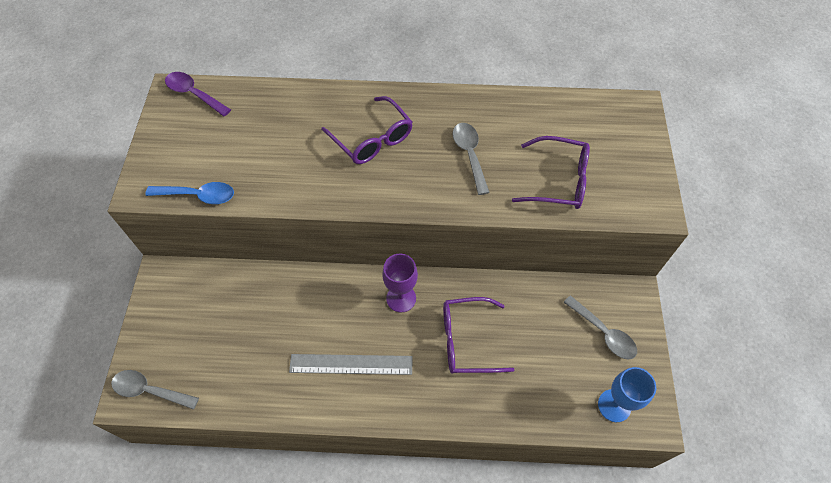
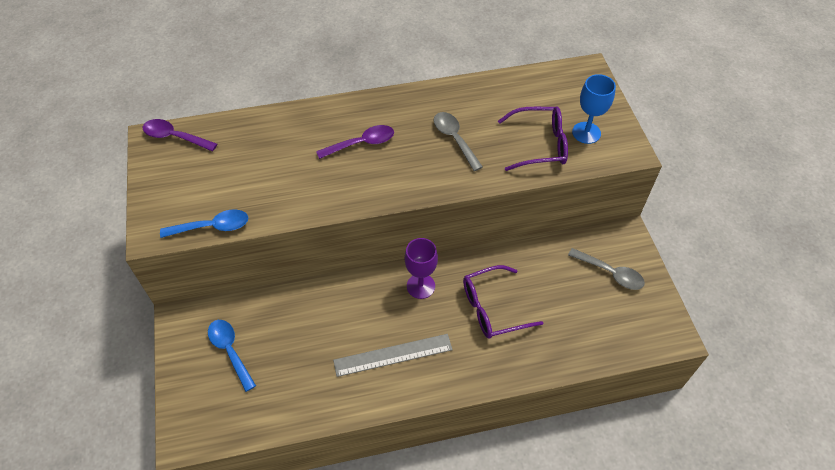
camera: 15 degrees left, 5 degrees down
(150, 390) = (204, 427): grey spoon -> none
(197, 319) = (230, 351): none -> blue spoon
(372, 139) = (361, 143): purple glasses -> purple spoon
(614, 405) = (638, 331): blue goblet -> blue goblet (586, 133)

